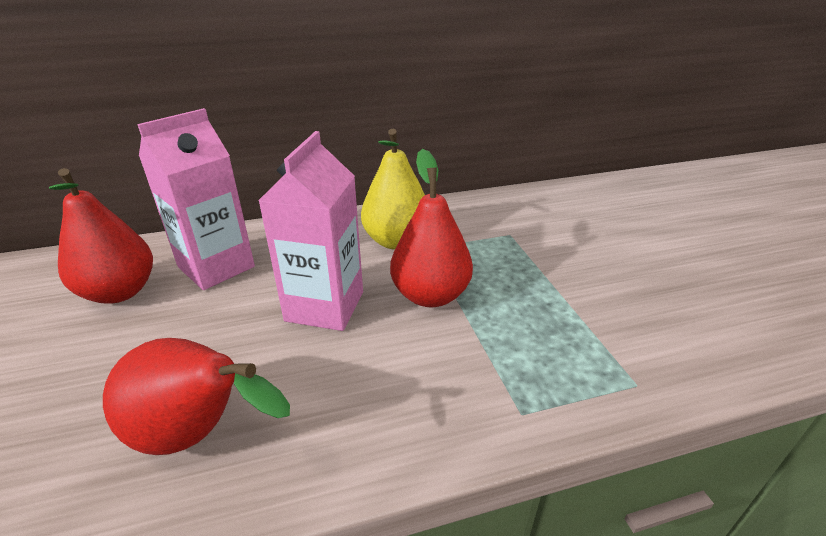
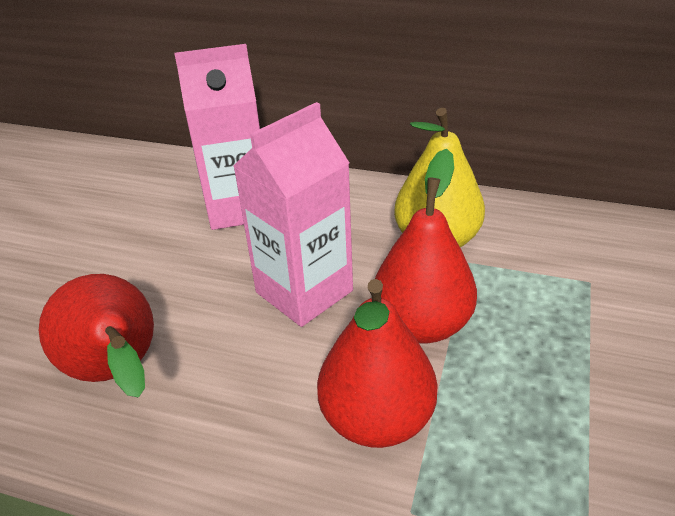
camera: 35 degrees right, 5 degrees up
(120, 292) = (148, 206): red pear -> red pear (376, 419)

